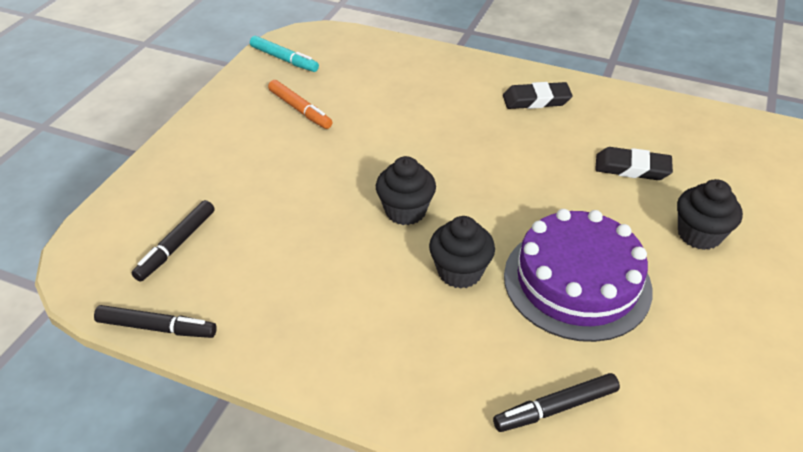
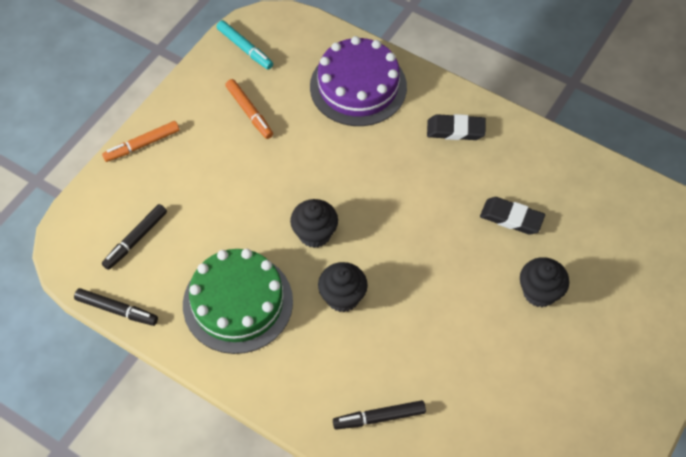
camera: 10 degrees right, 15 degrees up
(176, 152) = (142, 145): none -> orange marker
(324, 296) = (238, 302): none -> green cake
(577, 282) = (428, 320): purple cake -> purple cake (358, 86)

